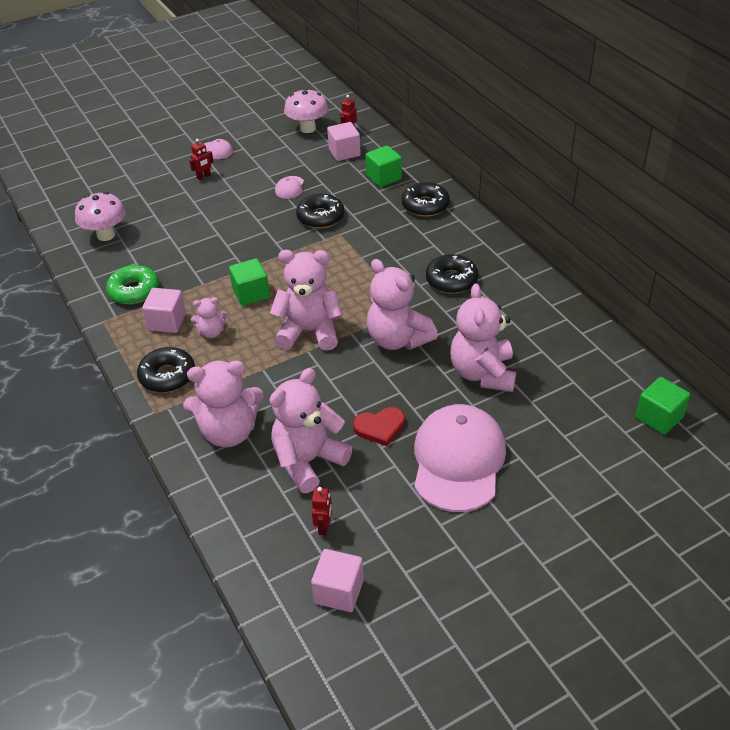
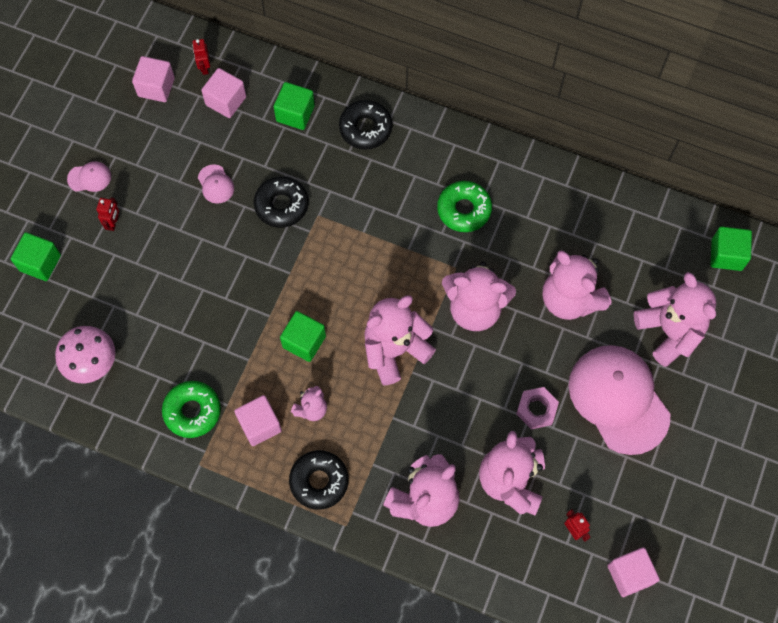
camera: 40 degrees left, 25 degrees up
(138, 174) = (40, 263): none -> green cube
(307, 128) = (156, 87): pink mushroom -> pink cube
(380, 427) = (536, 409): red heart -> pink nut
(451, 280) = (464, 210): black donut -> green donut
(552, 440) = (669, 331): none -> pink teddy bear

